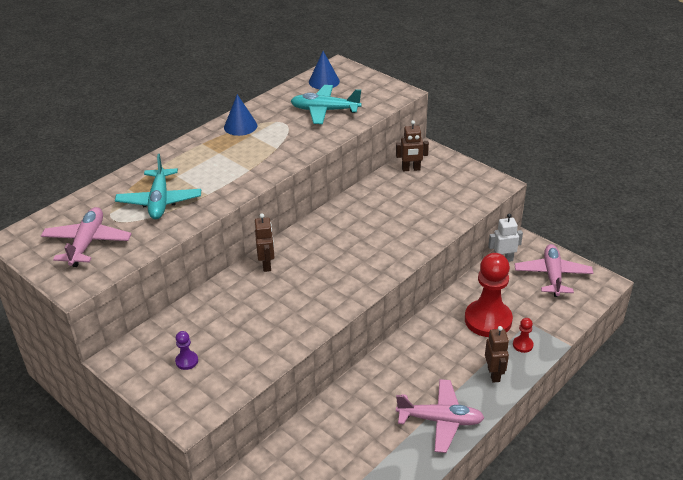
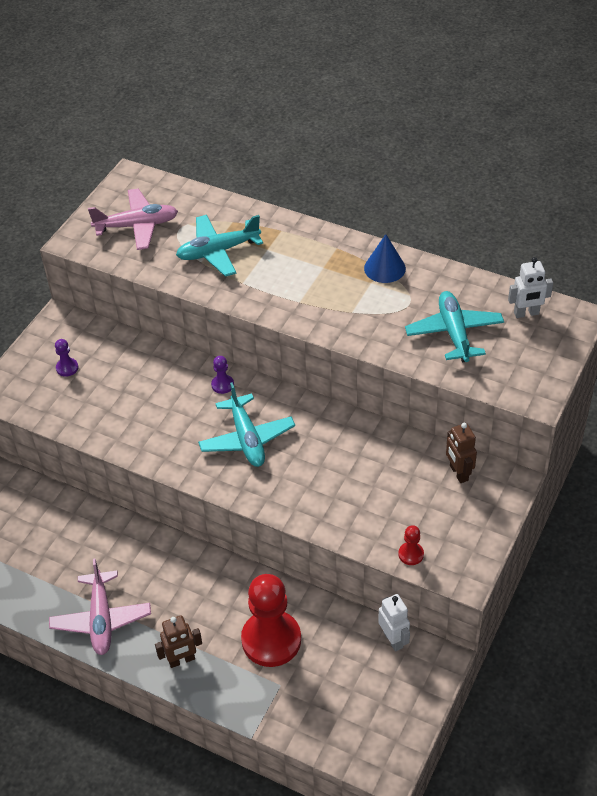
camera: 75 degrees right, 10 degrees up
(267, 265) = (222, 385): brown robot -> purple pawn
(324, 81) = (526, 313): blue cone -> white robot
(332, 260) = (247, 439): none -> turquoise plane
(522, 345) = (238, 684): red pawn -> red pawn (411, 554)
(552, 275) = (381, 702): pink plane -> none

